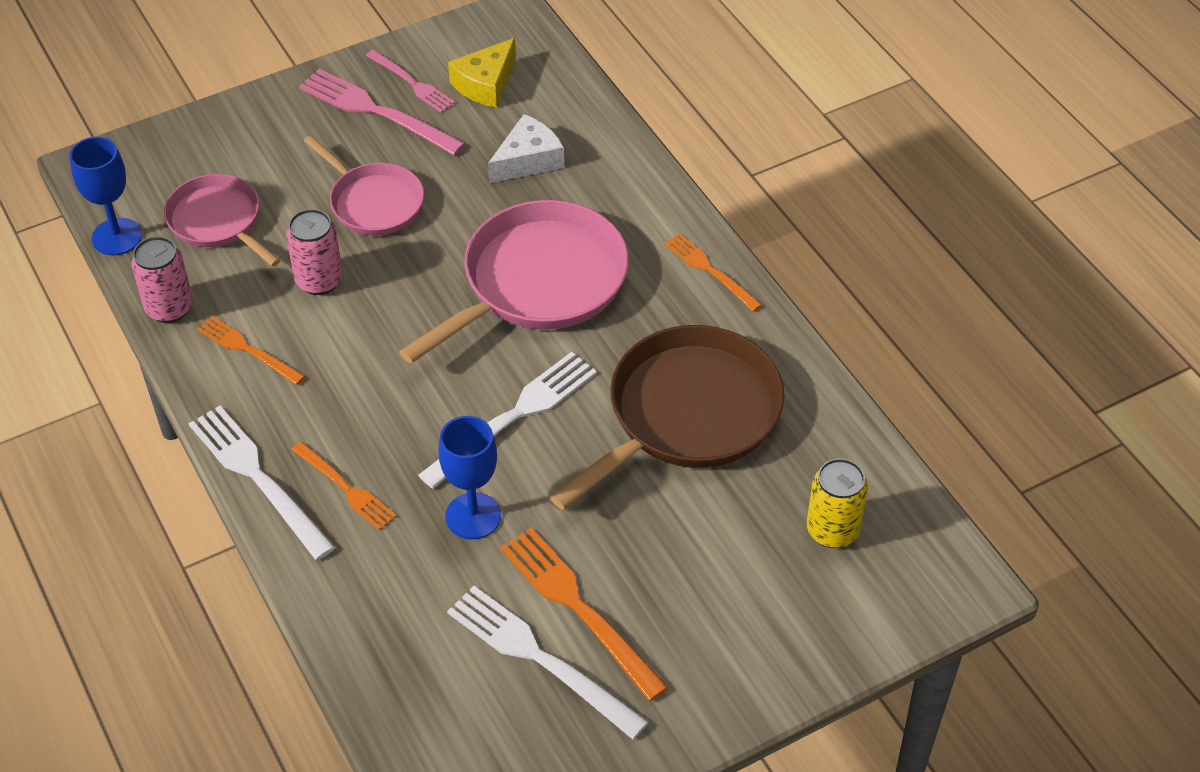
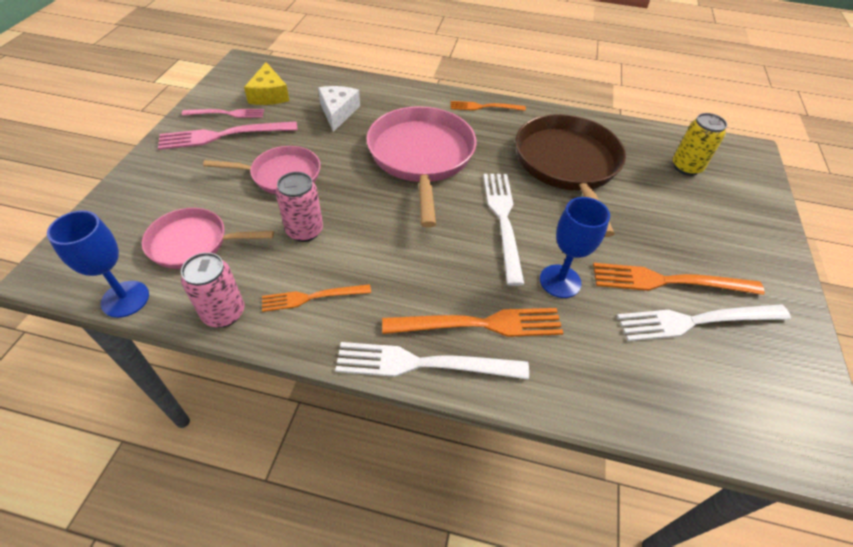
camera: 50 degrees left, 0 degrees up
(345, 488) = (480, 324): orange fork -> orange fork, size x1.62

